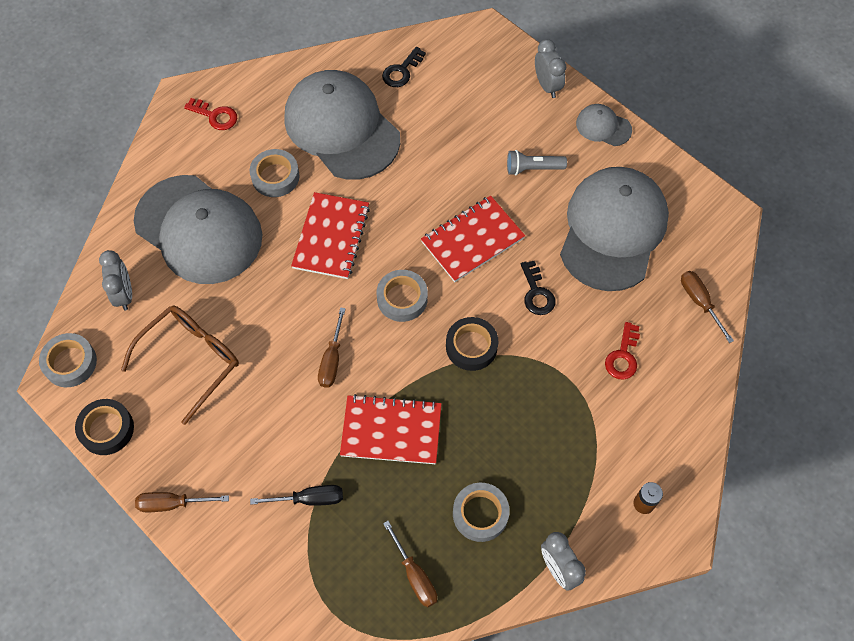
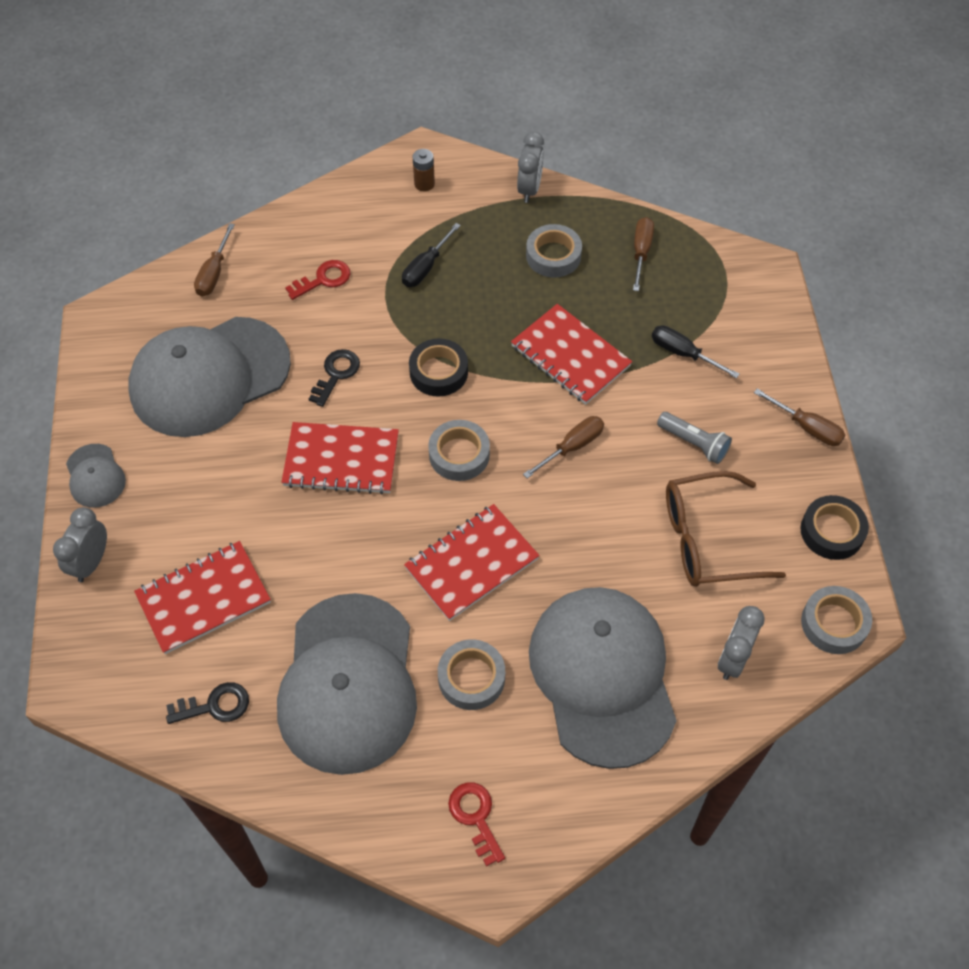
camera: 140 degrees left, 5 degrees down
(465, 112) = (203, 598): none -> red notebook
(532, 168) = (209, 486): grey flashlight -> grey flashlight (694, 443)
(563, 424) = (425, 267): none -> black screwdriver

